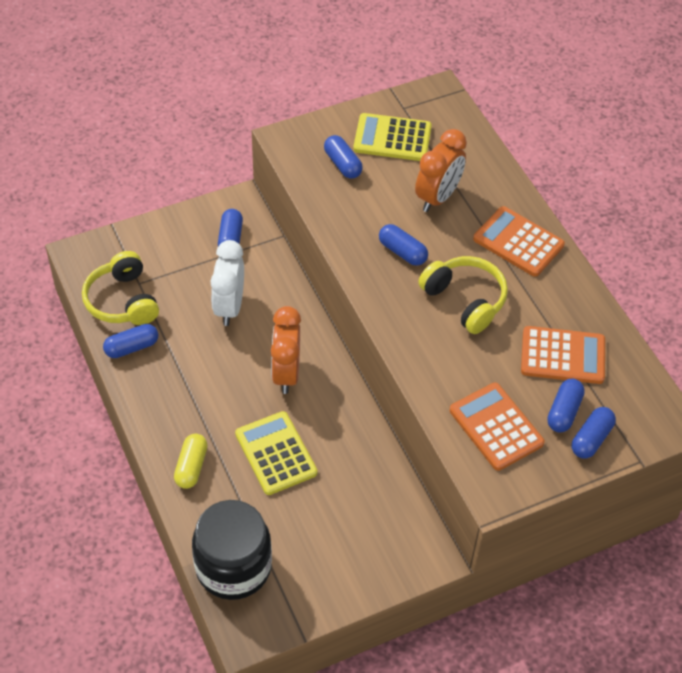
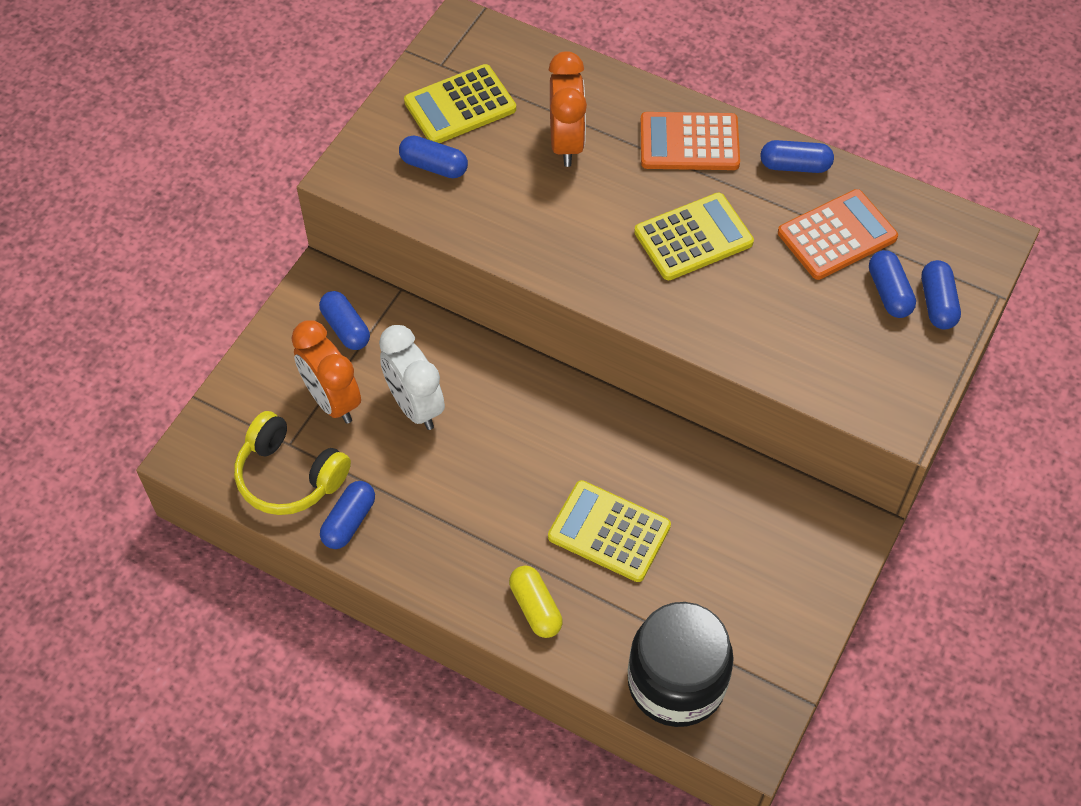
camera: 35 degrees left, 5 degrees up
(286, 373) = (541, 438): orange clock -> orange clock (332, 400)
(402, 252) = (585, 225): blue capsule -> blue capsule (795, 166)
(465, 300) = (693, 237): yellow headphones -> yellow calculator
(496, 427) = (842, 351): orange calculator -> none

